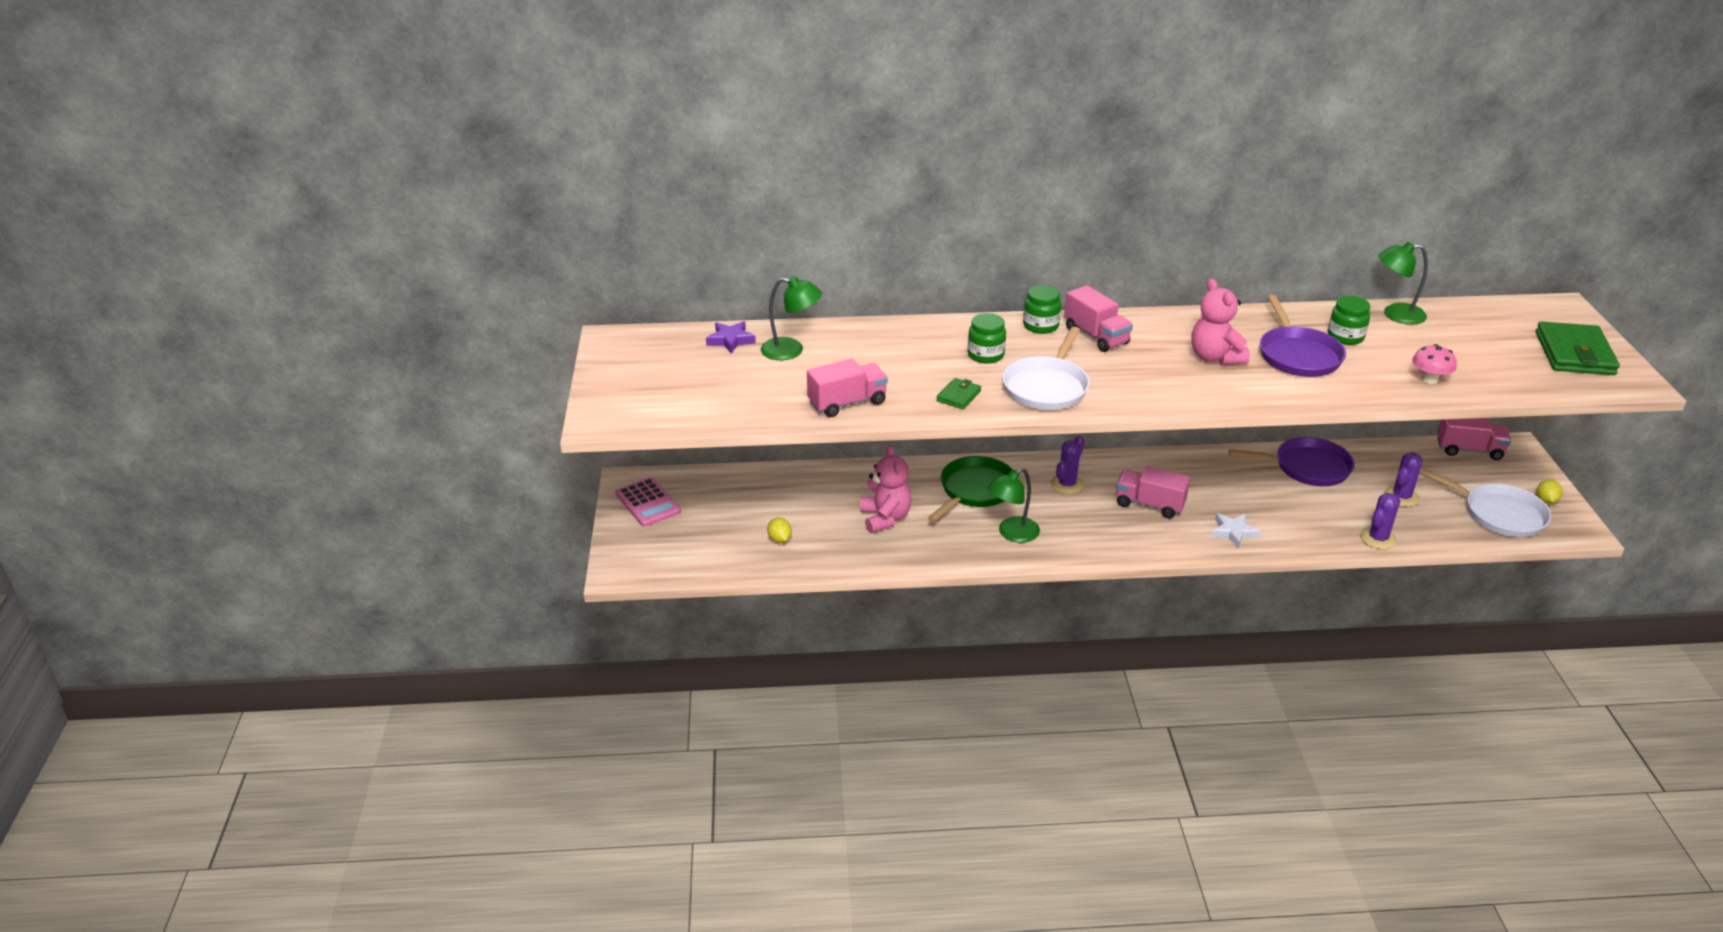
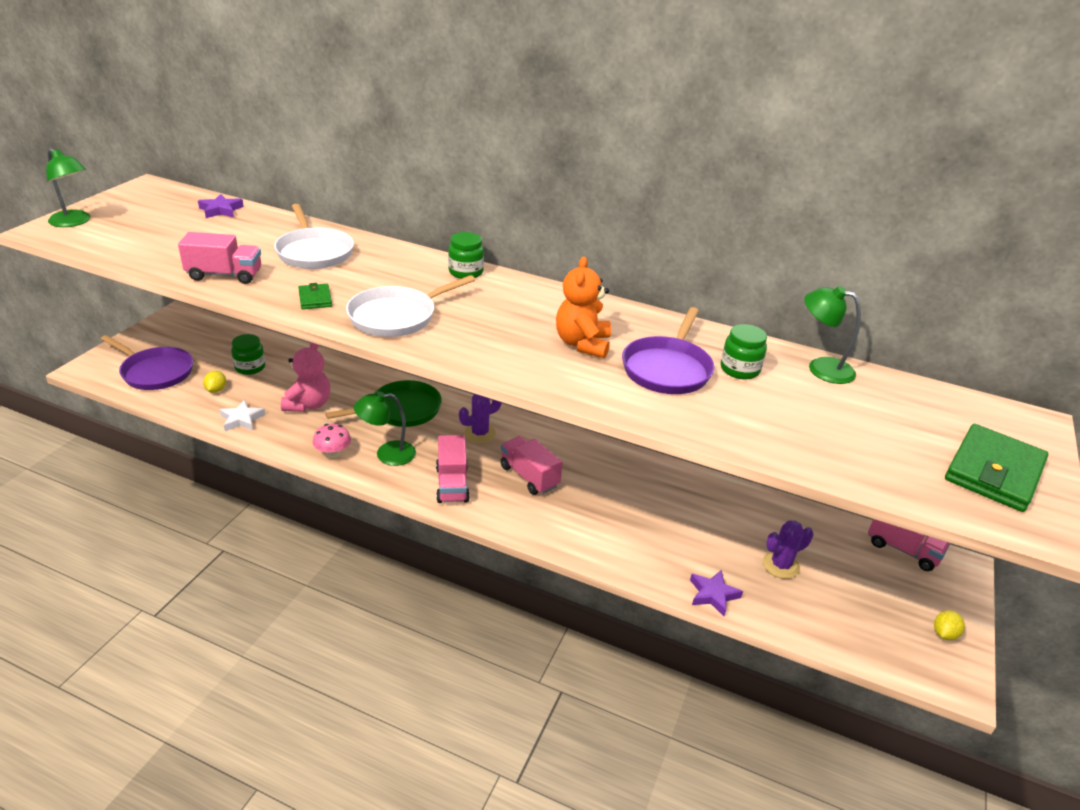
camera: 25 degrees right, 0 degrees up
(648, 503) = (168, 332): pink calculator -> none
(791, 350) = (249, 229): green lamp -> green lamp (74, 222)
(958, 396) = (315, 299): green wallet -> green wallet turned 75 degrees counterclockwise
(986, 355) = (386, 278): green jar -> green jar (250, 367)
(1096, 336) = (500, 294): pink truck -> pink truck (452, 484)
(1215, 357) = (582, 344): pink teddy bear -> orange teddy bear
(1233, 532) = (576, 530): white star -> white star (242, 419)
(1307, 467) = (713, 501): purple pan -> purple pan (155, 372)
(1378, 538) = (713, 595): purple cactus -> purple star
(1429, 379) = (781, 437): pink mushroom -> pink mushroom (333, 453)
(1499, 514) = (874, 625): white pan -> white pan (314, 252)

